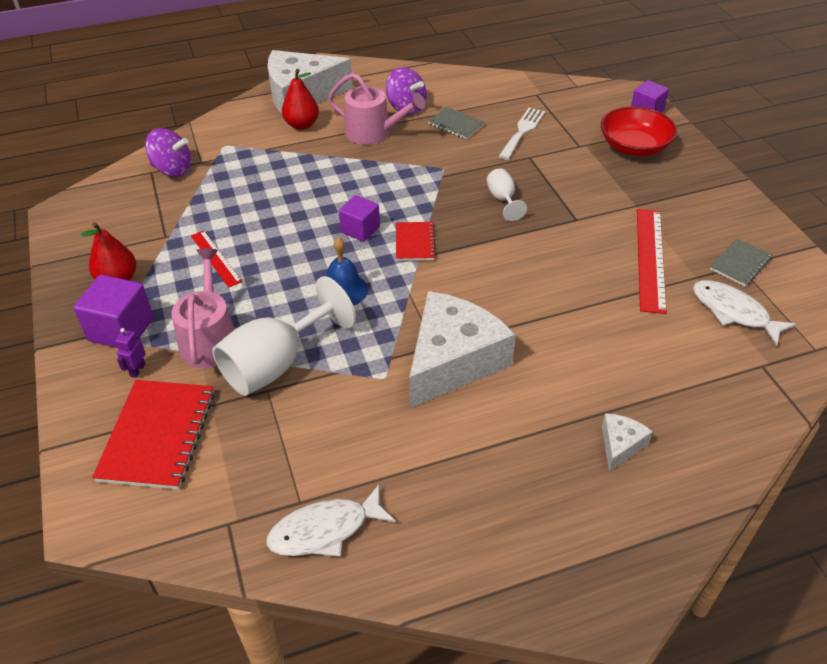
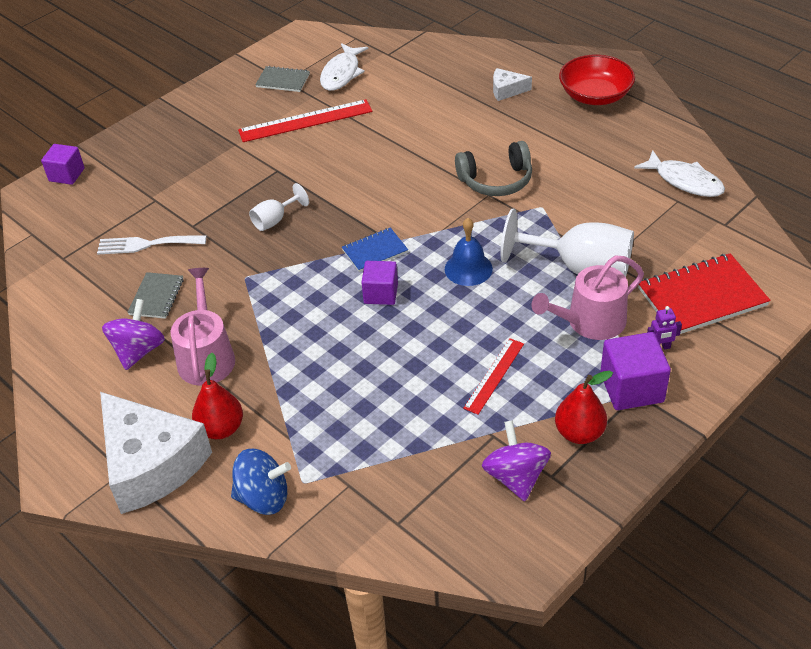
camera: 115 degrees left, 0 degrees up
(172, 170) = (380, 503): purple spinning top -> purple spinning top (515, 477)
(230, 128) = (263, 497): none -> blue spinning top
(415, 243) = (375, 251): red notebook -> blue notebook
(452, 360) = (496, 180): white cheese -> grey headphones
(634, 147) = (140, 167): red bowl -> red bowl (595, 95)

